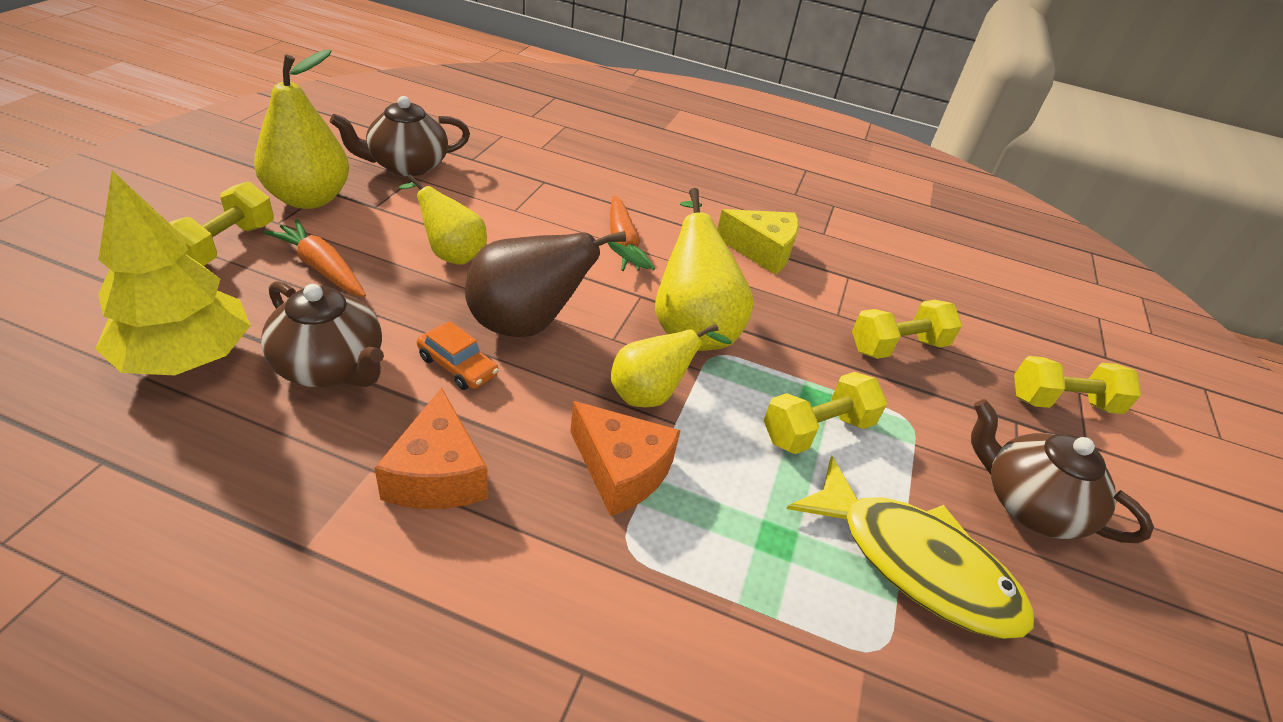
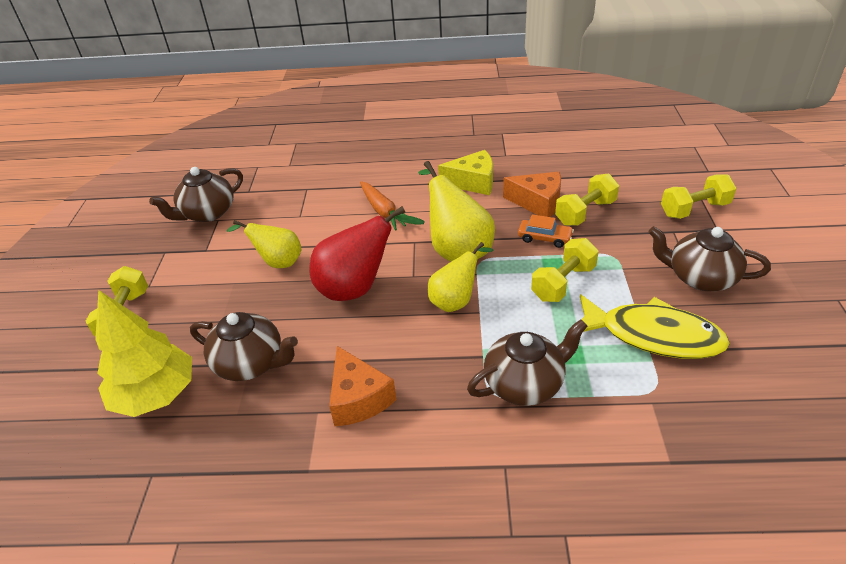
camera: 10 degrees left, 0 degrees up
(309, 199) = (157, 262): yellow pear -> none
(322, 268) = (200, 305): orange carrot -> none
(457, 366) = (328, 331): orange car -> orange car (544, 238)
(532, 325) = (358, 288): brown pear -> red pear
(621, 471) = (464, 352): orange cheese -> orange cheese (538, 203)
(684, 555) = (525, 383): none -> brown teapot

